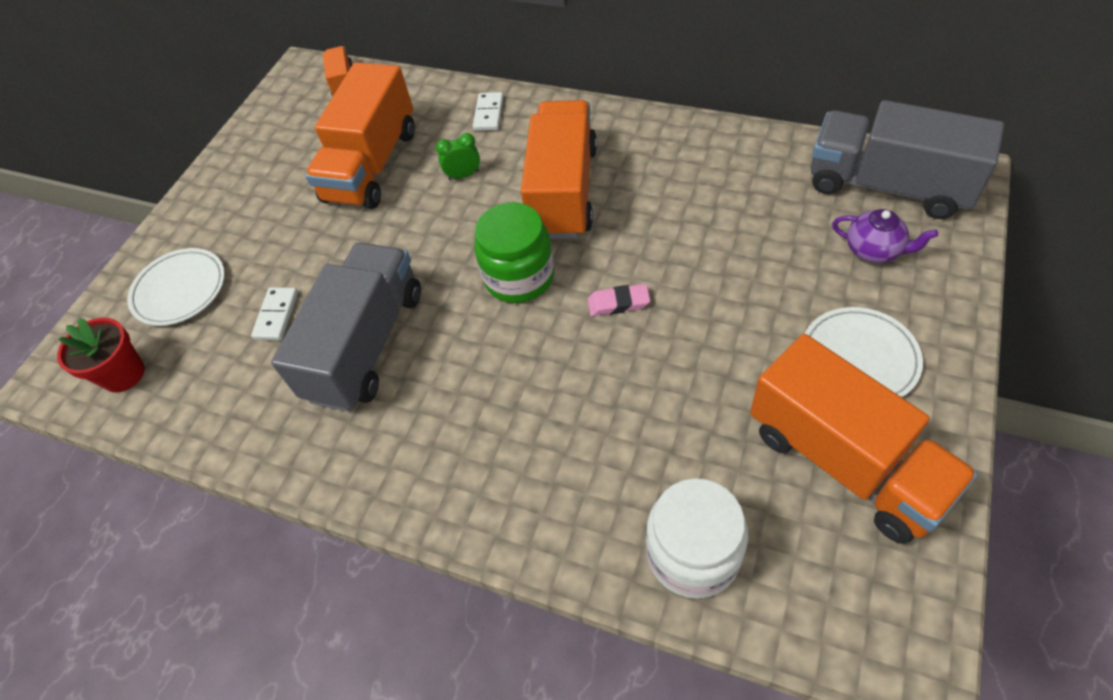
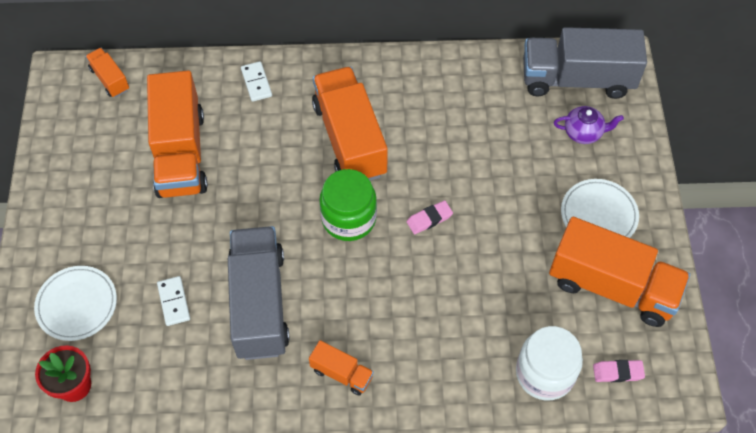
camera: 30 degrees left, 5 degrees up
(417, 459) = (341, 373): none -> orange truck
(463, 175) = (263, 144): green clock -> none
(809, 592) = (617, 372): none -> pink eraser

